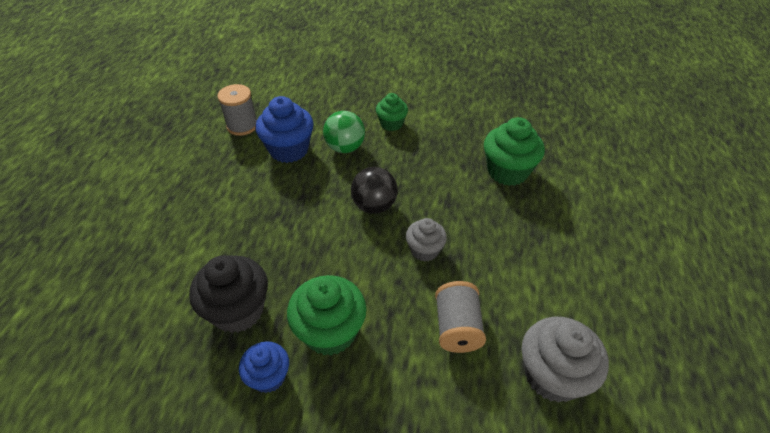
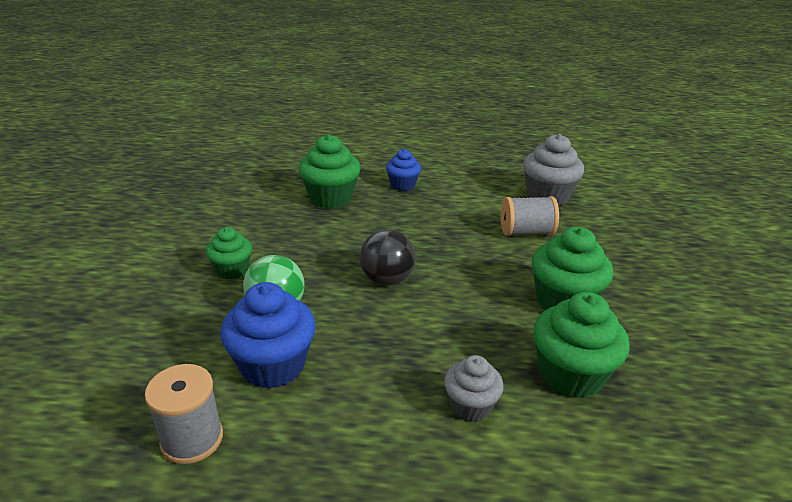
camera: 95 degrees left, 15 degrees down
(238, 310) = (570, 374): black cupcake -> green cupcake
(268, 376) = (632, 338): blue cupcake -> blue cupcake (402, 185)
(424, 250) = (445, 247): grey cupcake -> grey cupcake (470, 405)

